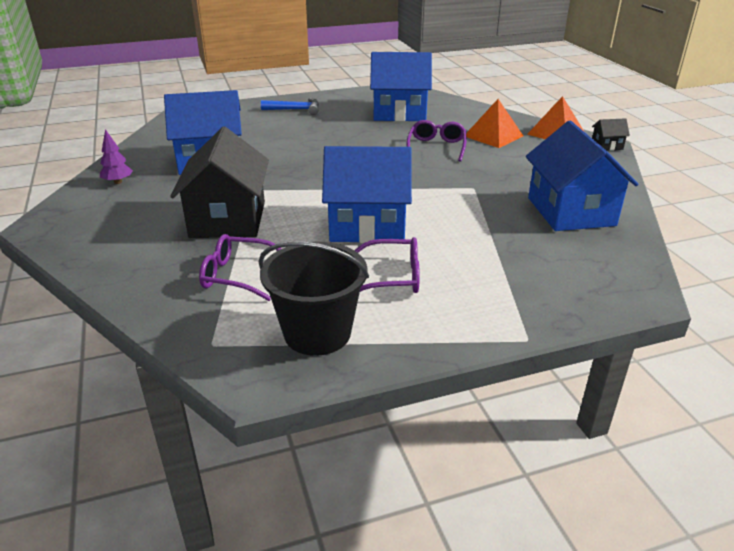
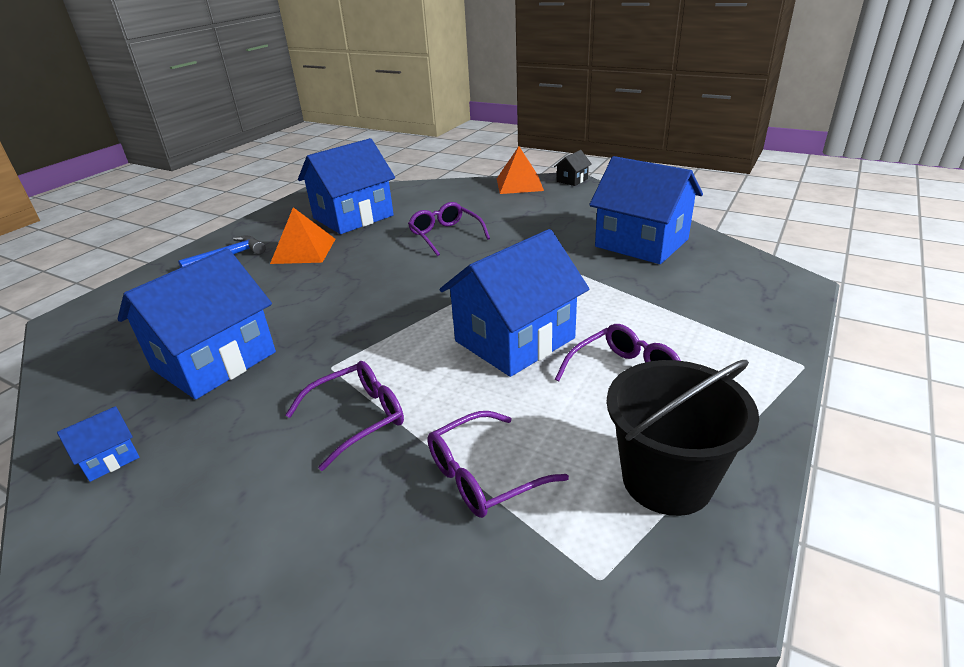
camera: 40 degrees left, 0 degrees up
(118, 182) = (109, 458): purple tree -> blue house
(228, 219) = (358, 418): black house -> purple glasses
(493, 136) = (476, 205): orange pyramid -> orange pyramid (303, 251)

